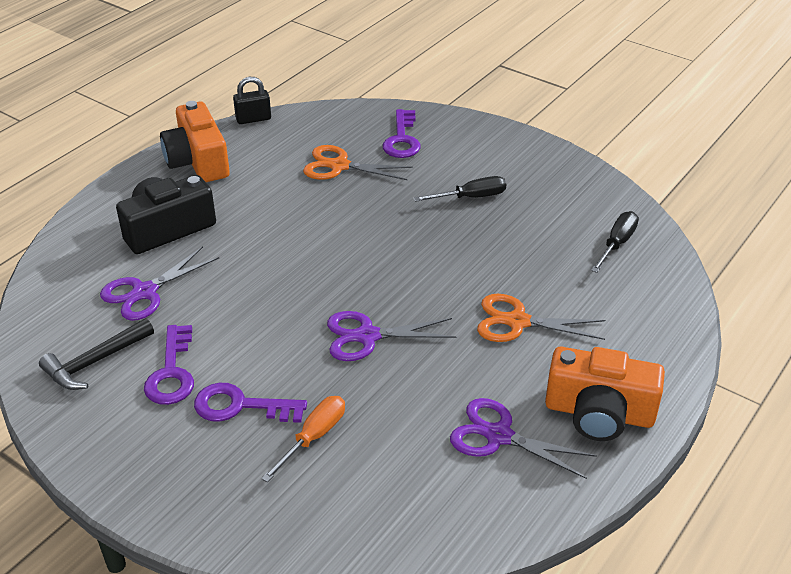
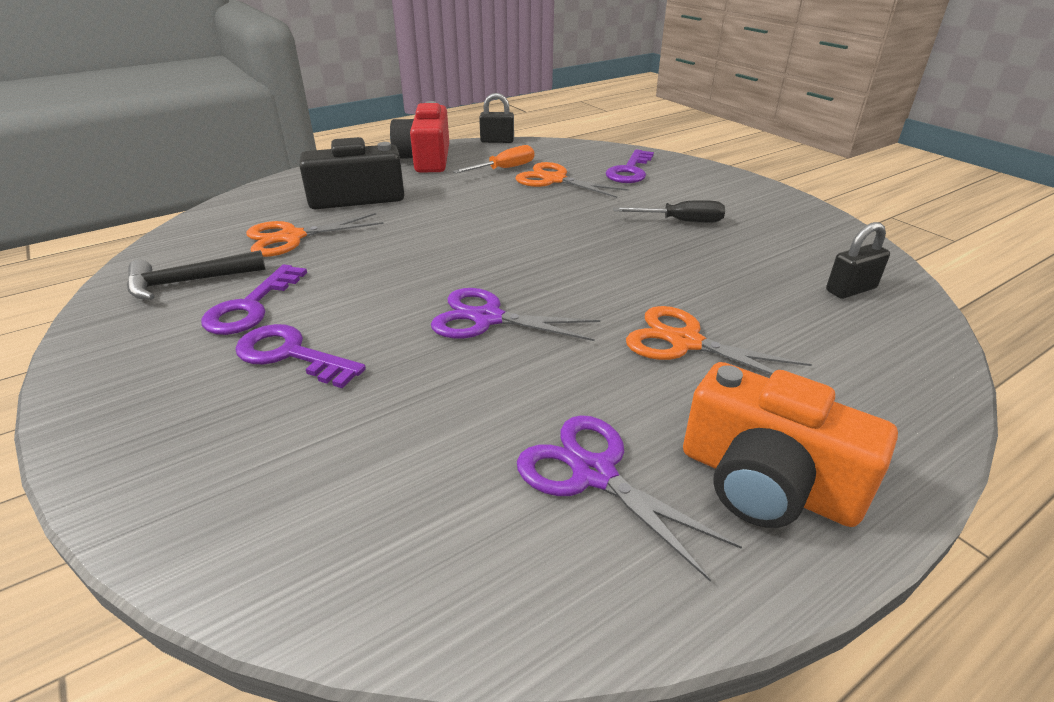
camera: 20 degrees right, 5 degrees down
(145, 292) = (292, 237): purple scissors -> orange scissors
(198, 161) = (425, 159): orange camera -> red camera
(313, 437) = (345, 409): orange screwdriver -> orange screwdriver (504, 169)
(616, 244) = (850, 290): black screwdriver -> black padlock

